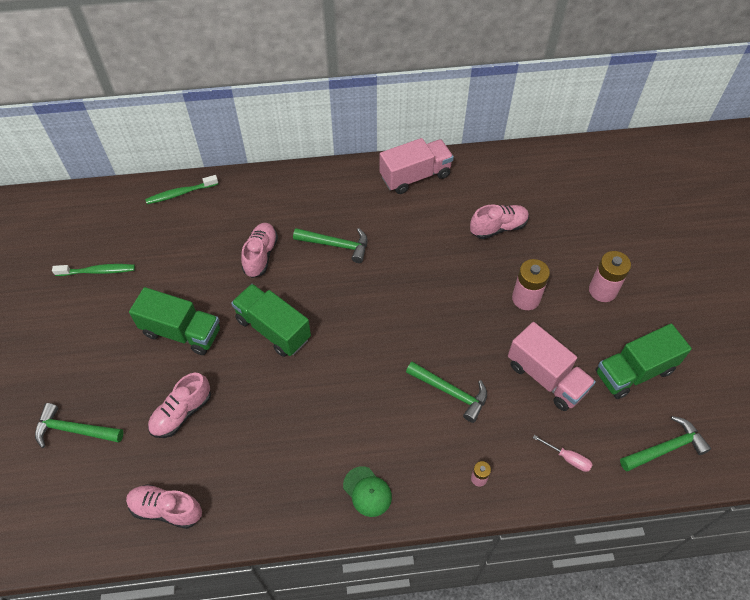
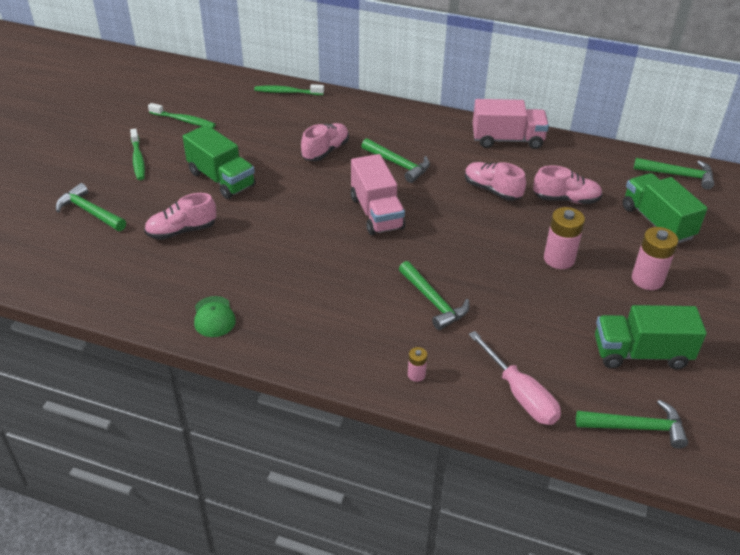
camera: 25 degrees right, 15 degrees down
(81, 342) = (138, 159): none -> green toothbrush
(166, 509) = (121, 289): pink shoe -> pink shoe (492, 190)
(273, 329) = (300, 202): green truck -> green truck (657, 222)
(367, 491) = (302, 343): green cap -> green cap (214, 317)
(546, 377) = (540, 324): pink truck -> pink truck (376, 213)
(567, 458) = (520, 394): pink screwdriver -> pink screwdriver, size x1.86
(572, 163) = (678, 175): none -> green hammer

